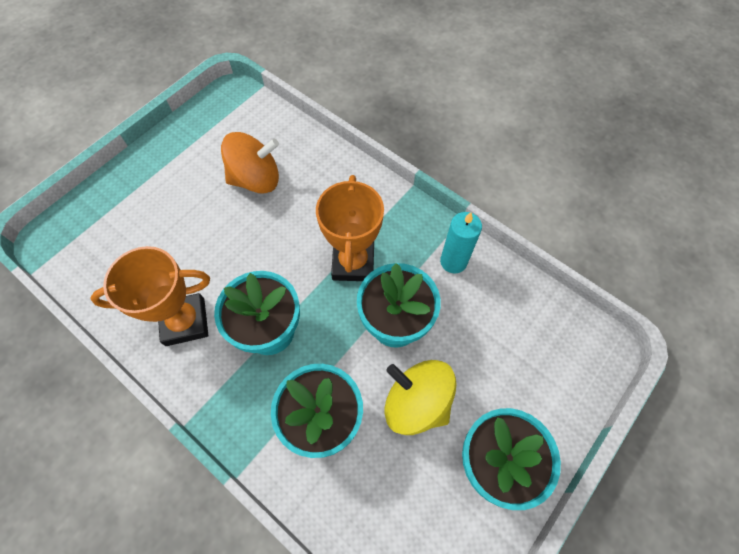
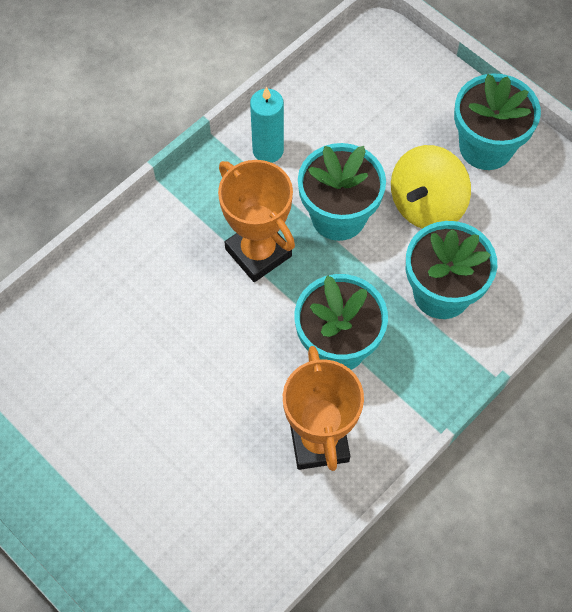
camera: 85 degrees left, 0 degrees up
(256, 179) = (118, 362): orange spinning top -> none
(353, 263) = (258, 252): orange trophy -> orange trophy turned 45 degrees clockwise

